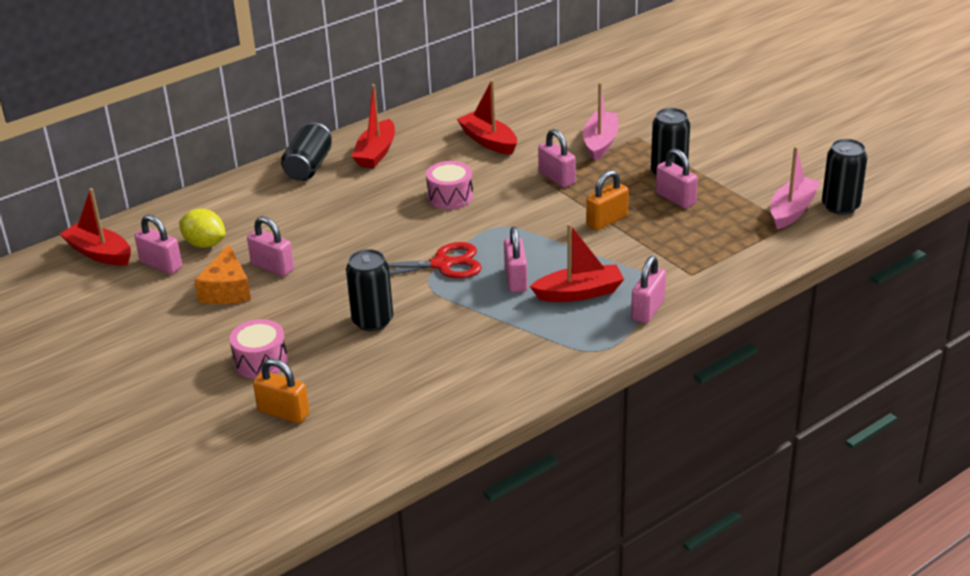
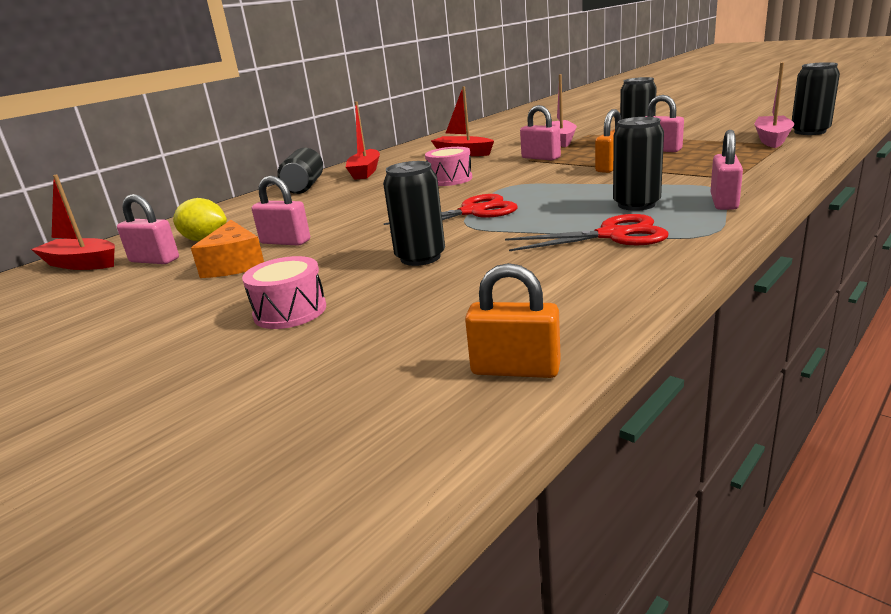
camera: 10 degrees left, 10 degrees down
(283, 413) = (338, 355): orange padlock -> orange padlock (515, 369)
(516, 280) = (559, 208): pink padlock -> none
(530, 332) = (613, 235): none -> red scissors
(579, 293) = (636, 204): red boat -> black can

